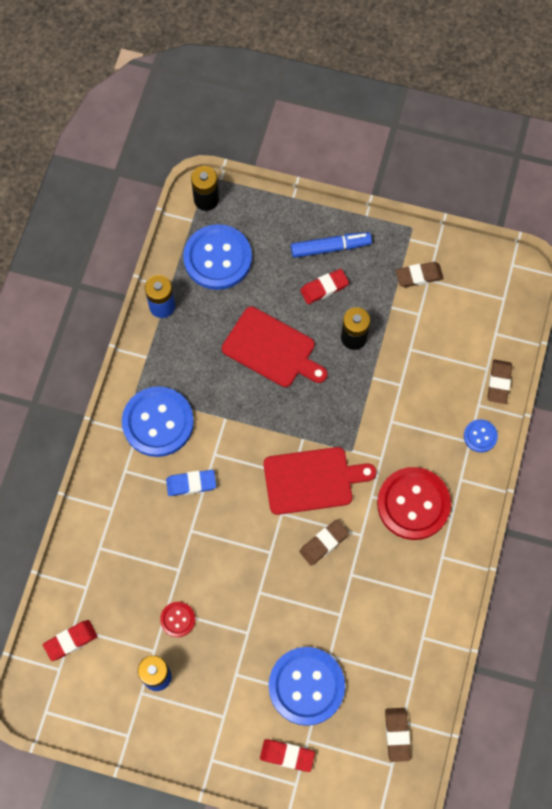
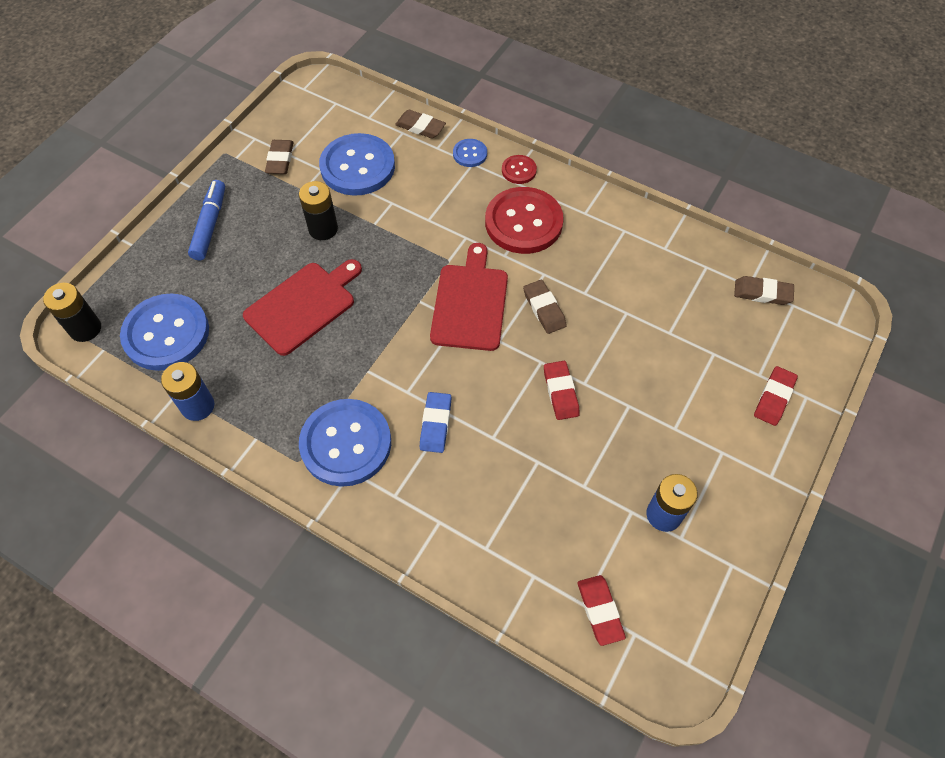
camera: 75 degrees left, 10 degrees down
(178, 619) = (598, 476): red button -> red button (519, 170)
(306, 686) = (699, 362): blue button -> blue button (357, 167)
(324, 288) = (254, 241): red eraser -> red eraser (560, 392)

